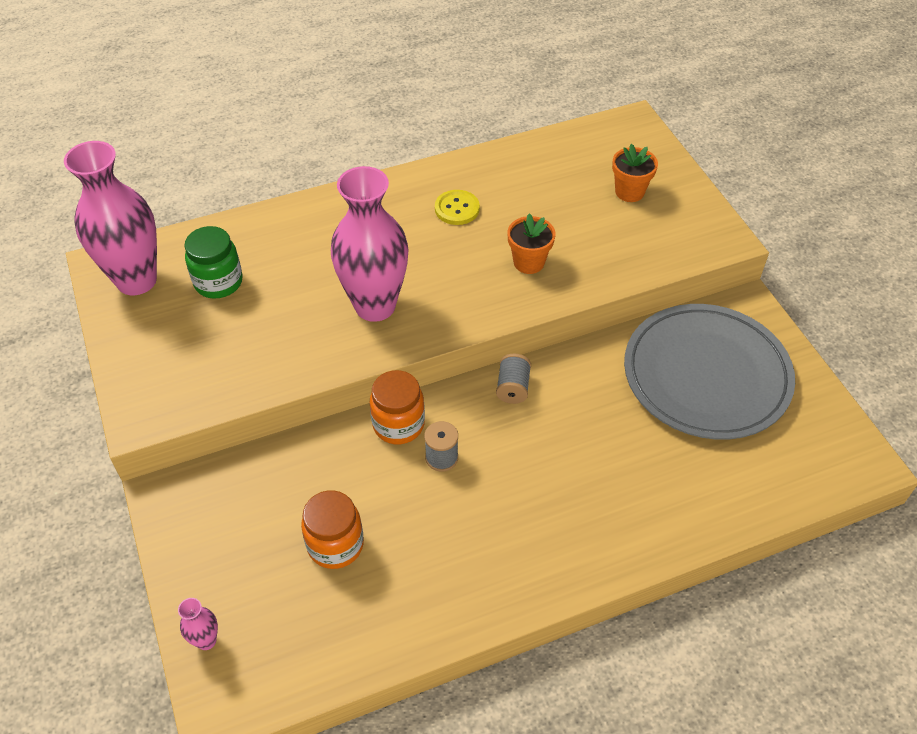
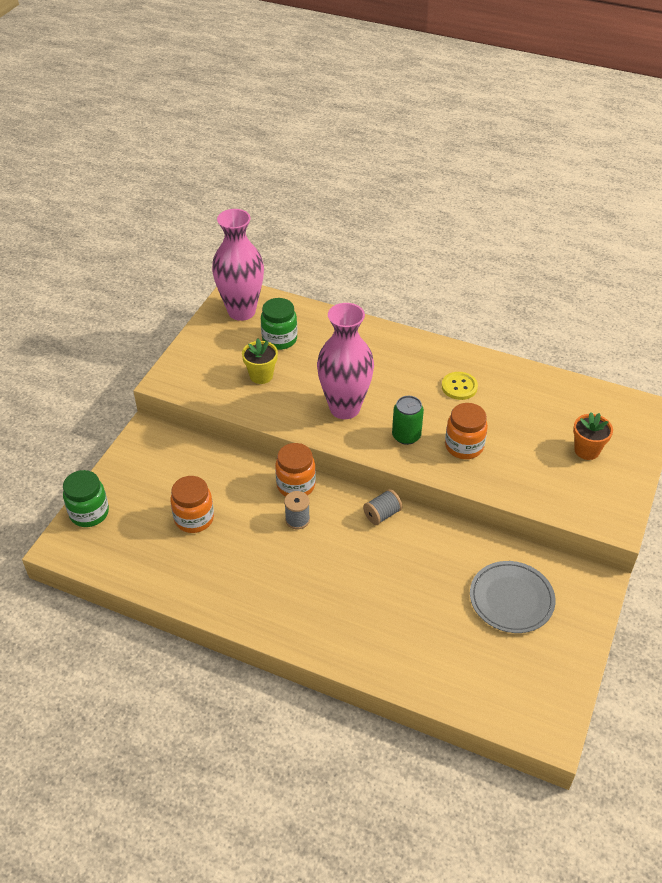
camera: 45 degrees right, 5 degrees down
(206, 640) = (89, 513): pink vase -> green jar
(245, 334) = (261, 375): none -> yellow flower pot
(466, 290) = (406, 436): none -> green can
(529, 262) = (464, 446): orange flower pot -> orange jar
(706, 375) = (511, 599): grey plate -> grey plate, size x0.60

